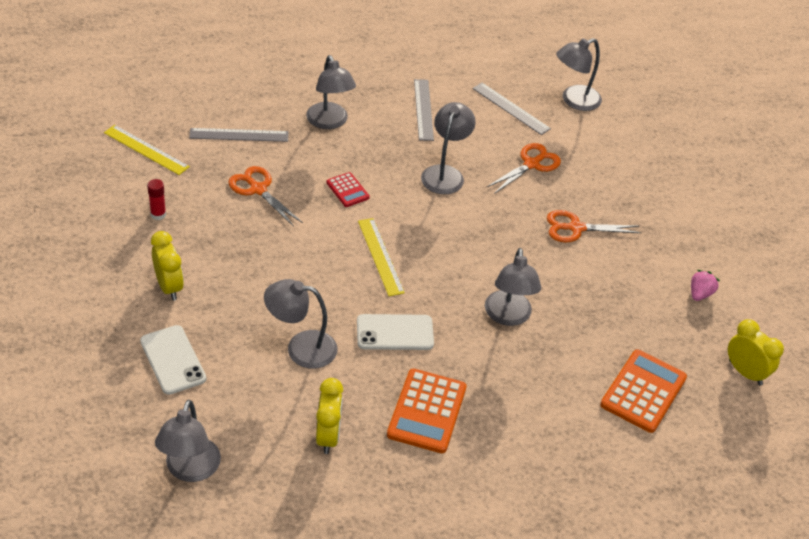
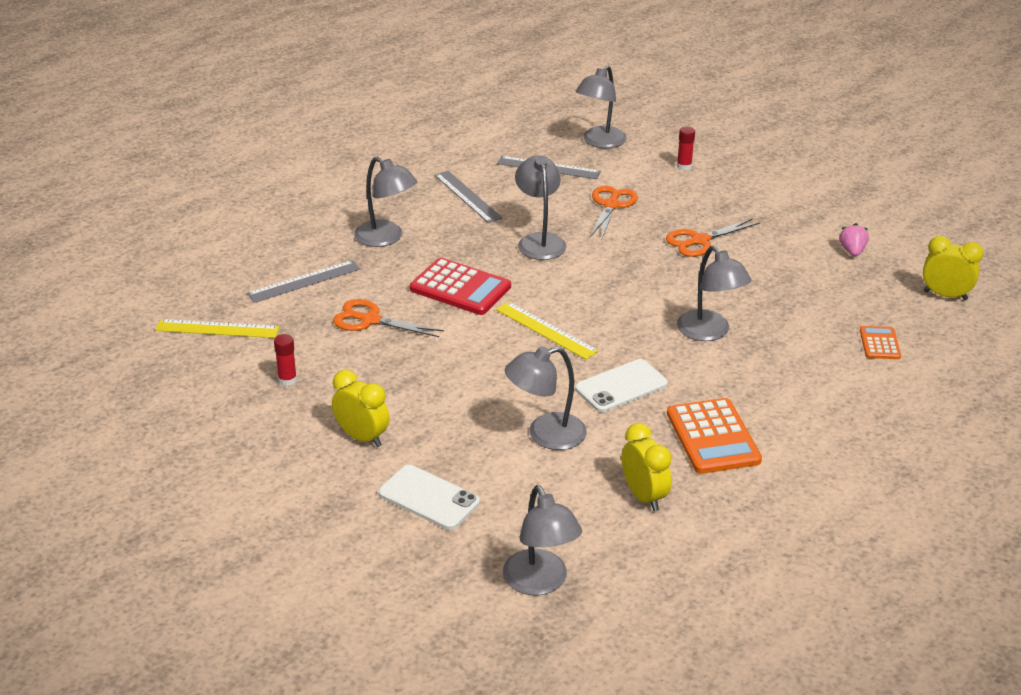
camera: 25 degrees left, 10 degrees down
(347, 190) = (460, 288): red calculator -> red calculator, size x1.83
(625, 152) = (684, 166): none -> red glue stick
(643, 391) = (879, 343): orange calculator -> orange calculator, size x0.55

